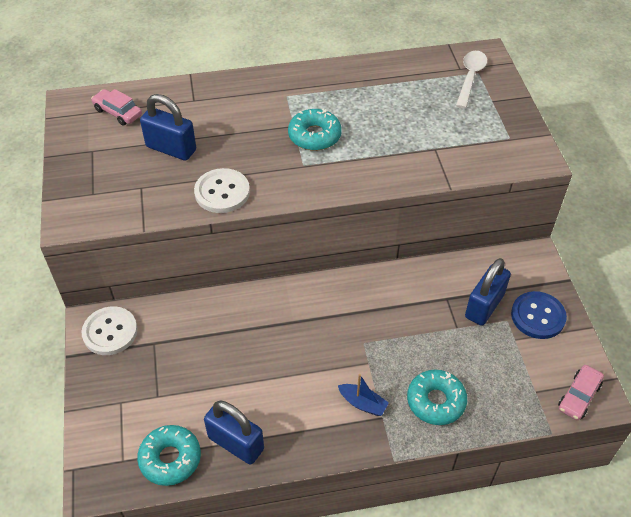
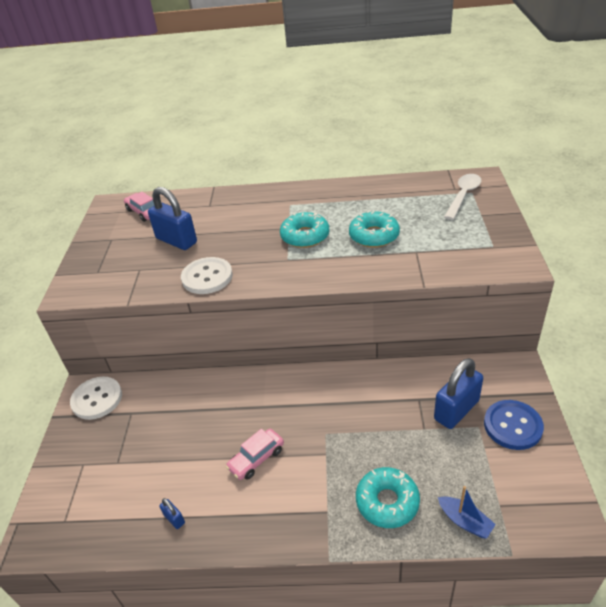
camera: 15 degrees right, 10 degrees down
(170, 459) = (108, 526): turquoise donut -> turquoise donut (374, 236)
(236, 443) = (174, 519): blue padlock -> blue padlock, size x0.43
(362, 403) = (310, 494): blue boat -> blue boat (465, 521)
(578, 396) = (549, 517): pink car -> pink car (256, 458)

